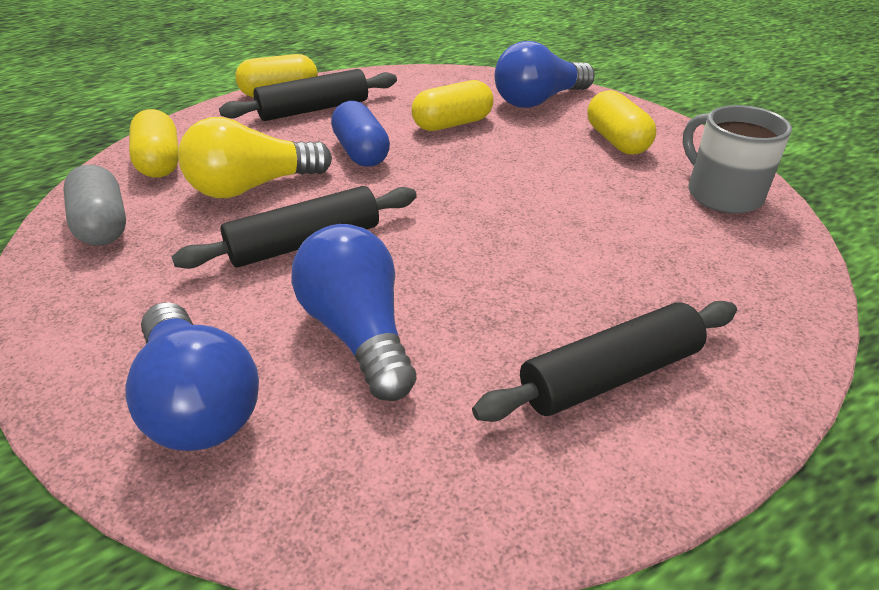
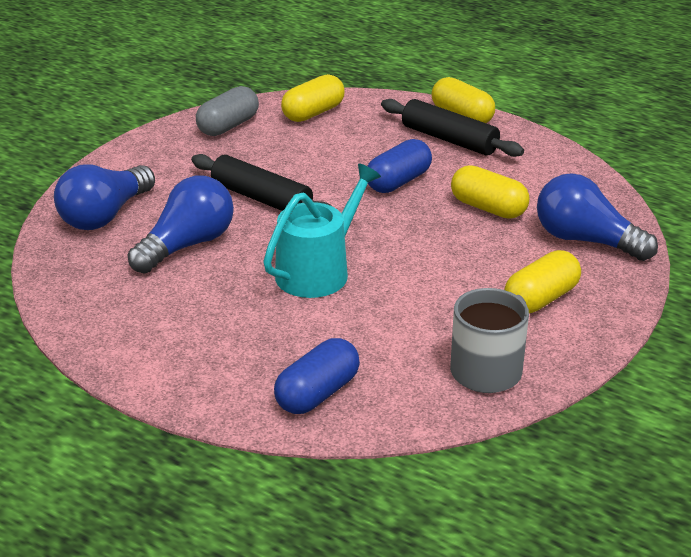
camera: 65 degrees right, 5 degrees down
(253, 187) = (312, 157): yellow light bulb -> none
(495, 243) = (318, 271): none -> turquoise watering can
(610, 375) = (204, 344): black rolling pin -> none
(743, 306) = (317, 393): none -> blue capsule

